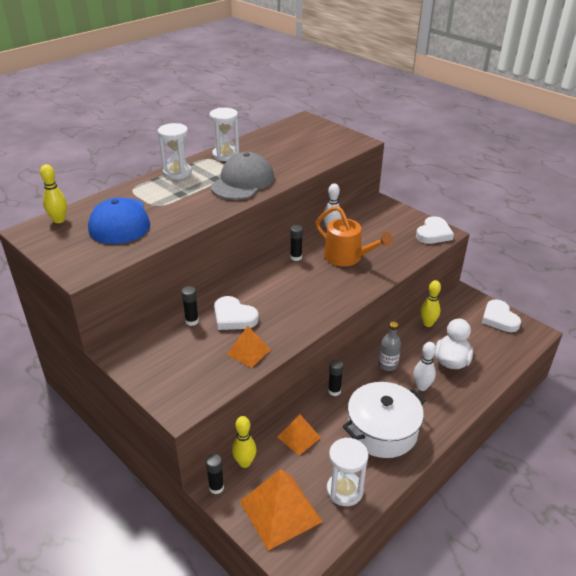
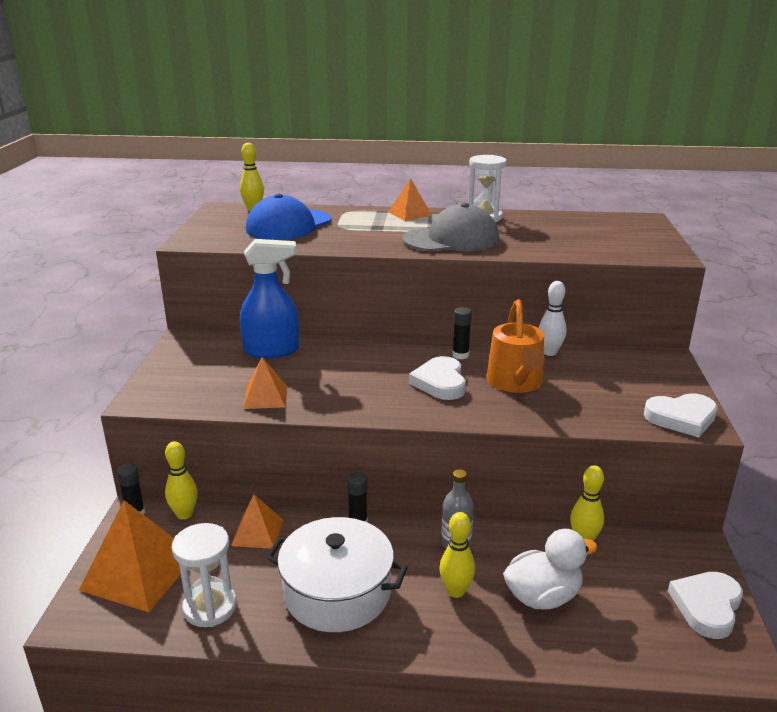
camera: 50 degrees right, 10 degrees down
(177, 172) = (410, 214): white hourglass -> orange pyramid
(192, 321) = (272, 350): black glue stick -> blue spray bottle
(234, 317) = (308, 367): white heart -> white heart (440, 382)
(421, 387) = (456, 591): white bowling pin -> yellow bowling pin

